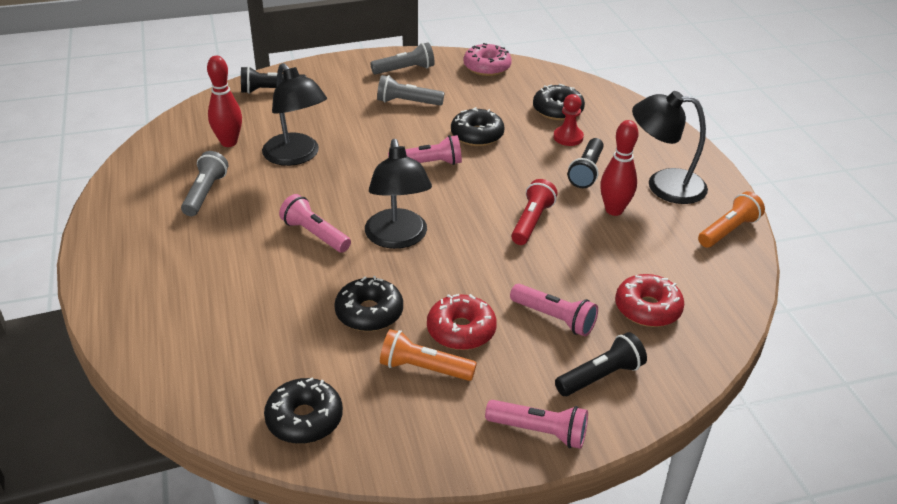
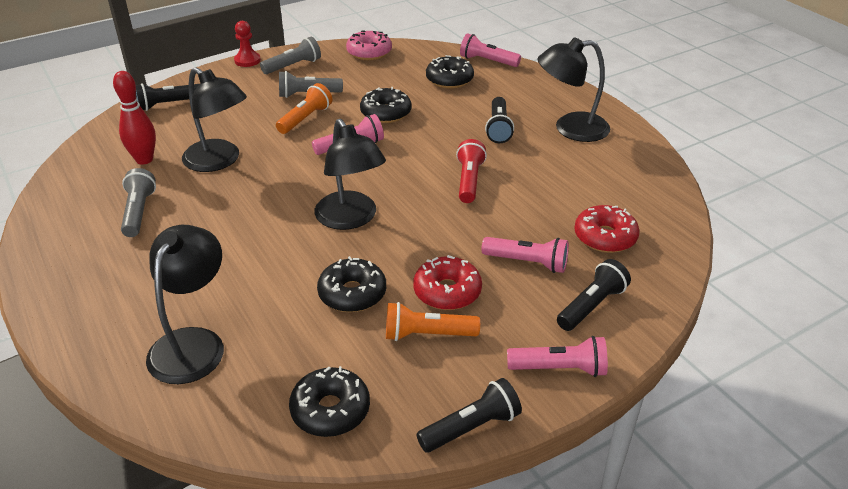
camera: 15 degrees left, 0 degrees up
(207, 328) = (193, 343): none -> black lamp
(315, 234) = (268, 230): pink flashlight -> pink flashlight (487, 61)
(428, 467) = (471, 427): none -> black flashlight
(568, 137) = (469, 101): red pawn -> red pawn (247, 60)
(614, 210) = (537, 157): red bowling pin -> none
(728, 231) = (642, 157): orange flashlight -> orange flashlight (305, 119)

